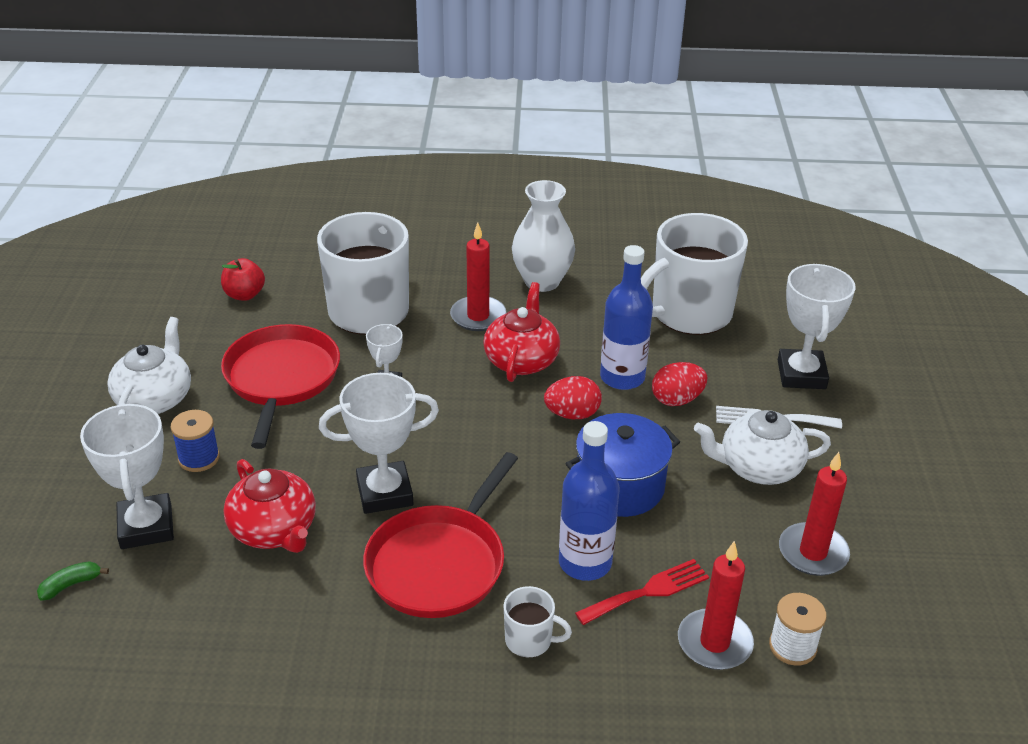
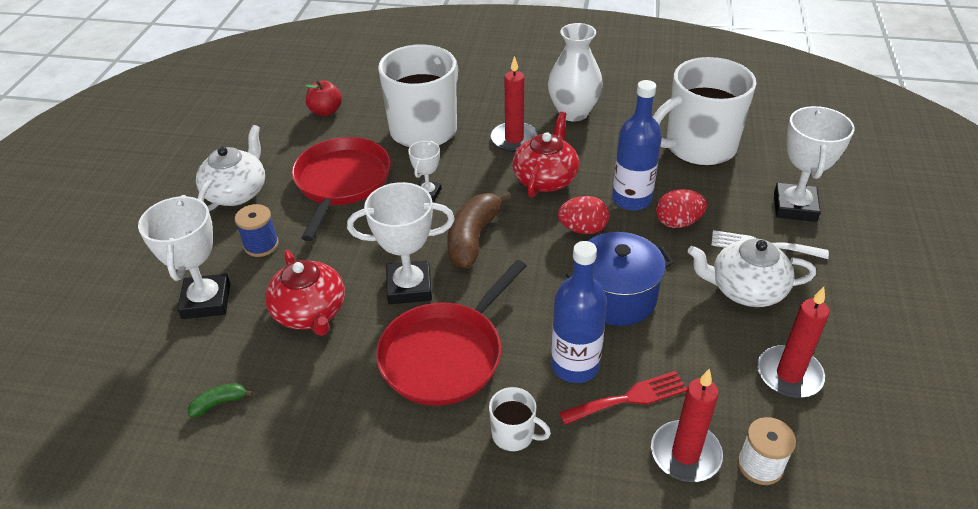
camera: 10 degrees right, 5 degrees up
(71, 585) = (135, 346): green banana -> green banana (219, 403)
(449, 433) = (473, 238): none -> brown banana

